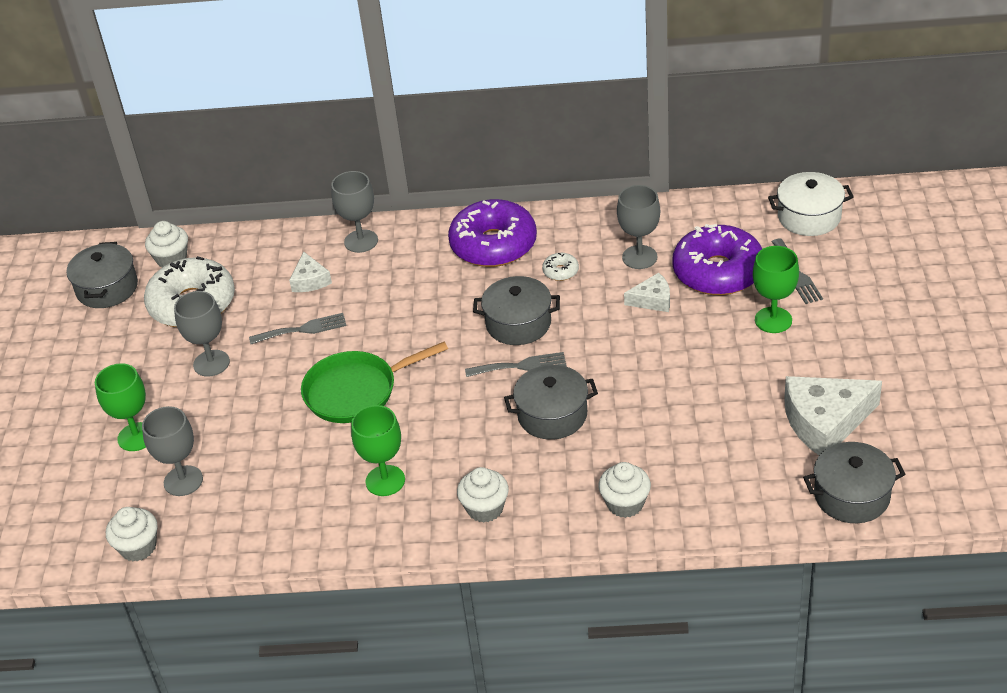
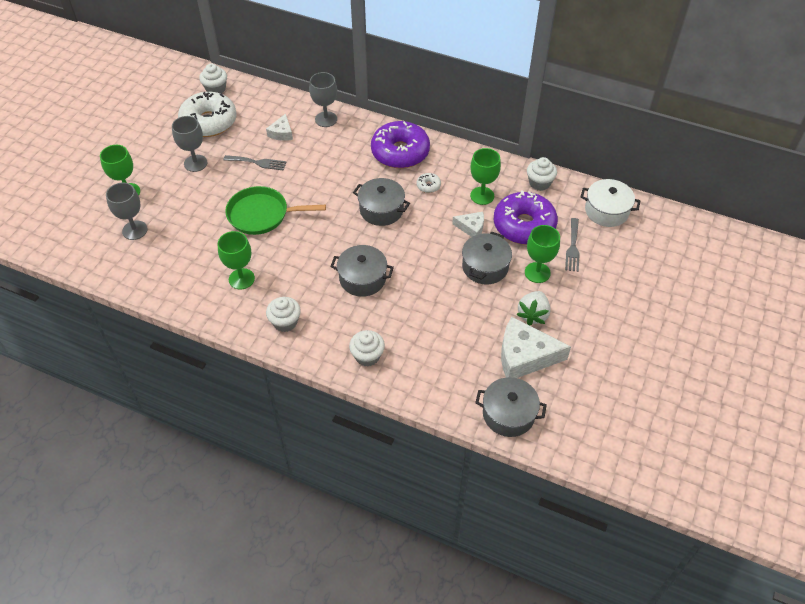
camera: 20 degrees right, 10 degrees up
(107, 288) = (171, 93): grey pot -> grey pot (485, 267)
(138, 547) = (86, 260): white cupcake -> white cupcake (539, 183)
(521, 366) = (365, 238): grey fork -> none
(639, 257) = (482, 196): grey goblet -> green goblet
(802, 370) = (533, 314): none -> white strawberry

